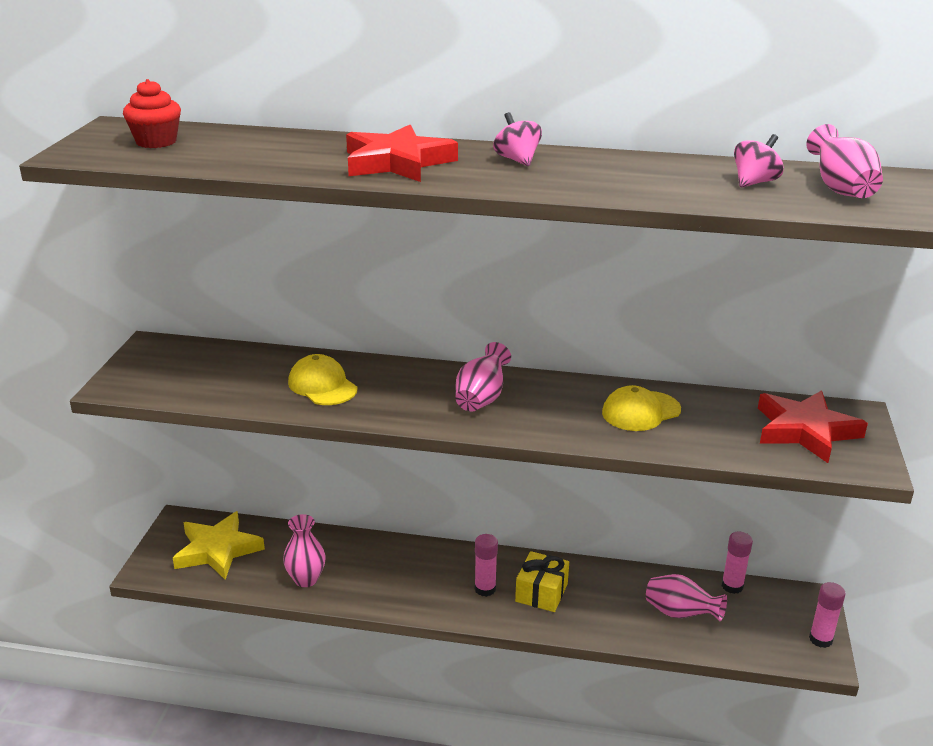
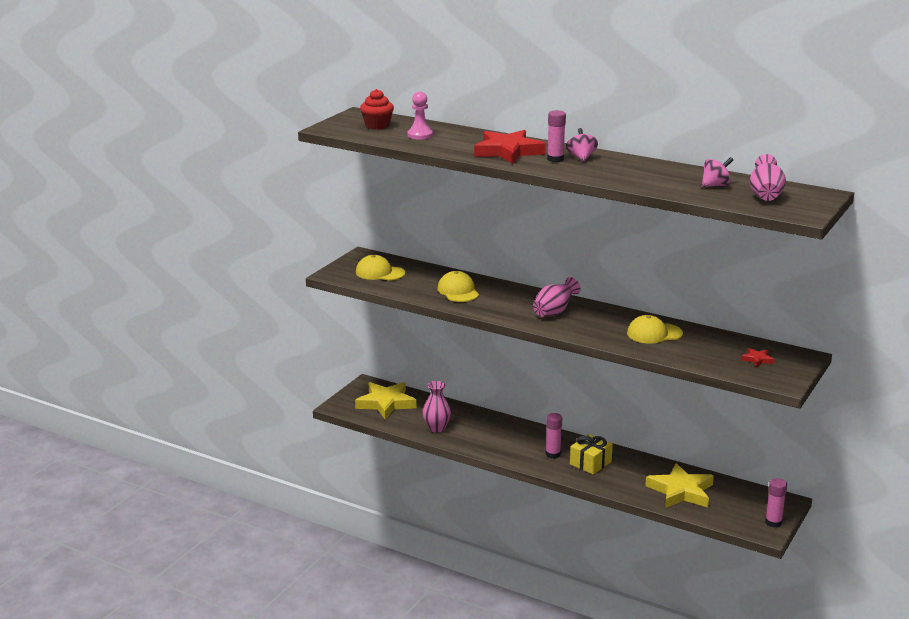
camera: 20 degrees right, 5 degrees down
(188, 372) = (380, 273): none -> yellow cap
(236, 150) = (420, 135): none -> pink pawn
(680, 614) = (681, 491): pink vase -> yellow star
(732, 586) = (730, 484): pink glue stick -> pink glue stick (555, 159)
(805, 431) = (757, 359): red star -> red star, size x0.44

